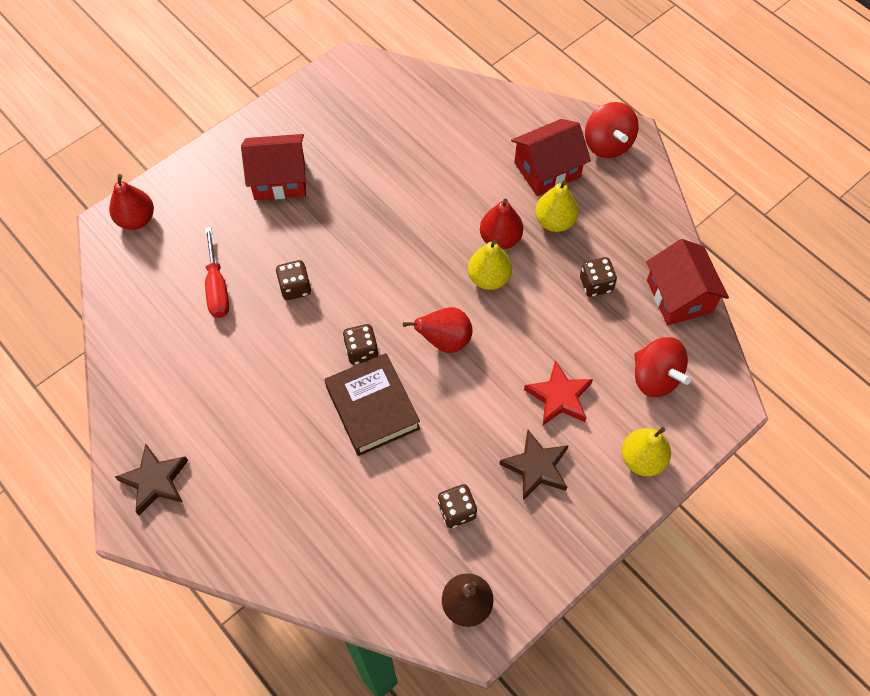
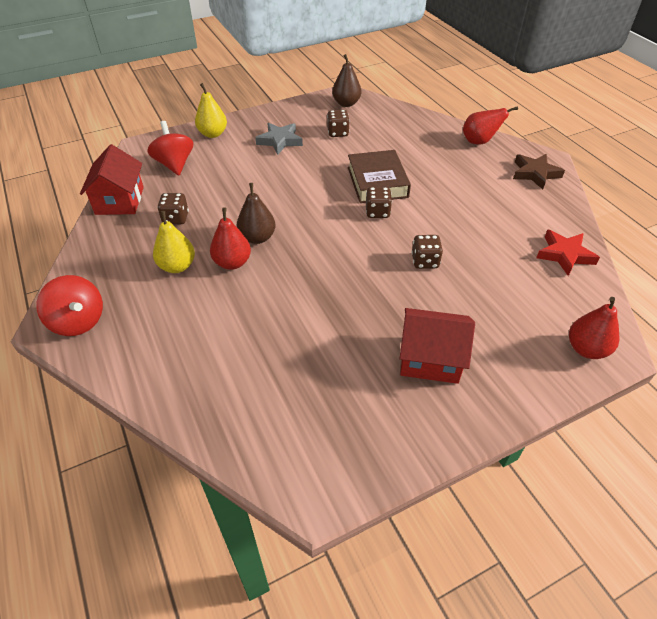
camera: 165 degrees left, 15 degrees down
(217, 287) = (496, 275): red screwdriver -> none
(444, 340) = (311, 207): red pear -> red pear (479, 142)
(489, 278) = (257, 238): yellow pear -> brown pear
(536, 467) = (280, 141): brown star -> grey star
(547, 170) = (154, 310): red house -> none
(559, 397) = (245, 166): red star -> red star (564, 255)
(607, 144) = (78, 321): red spinning top -> red spinning top turned 135 degrees clockwise

